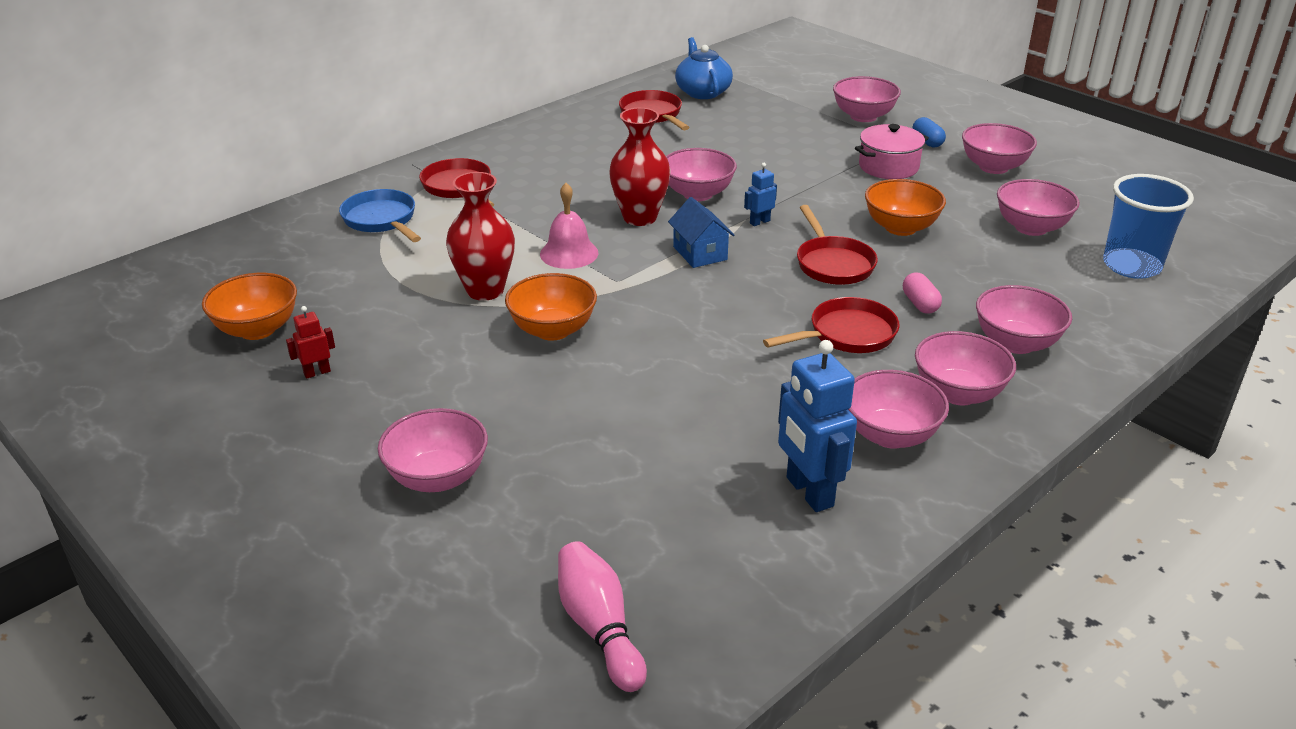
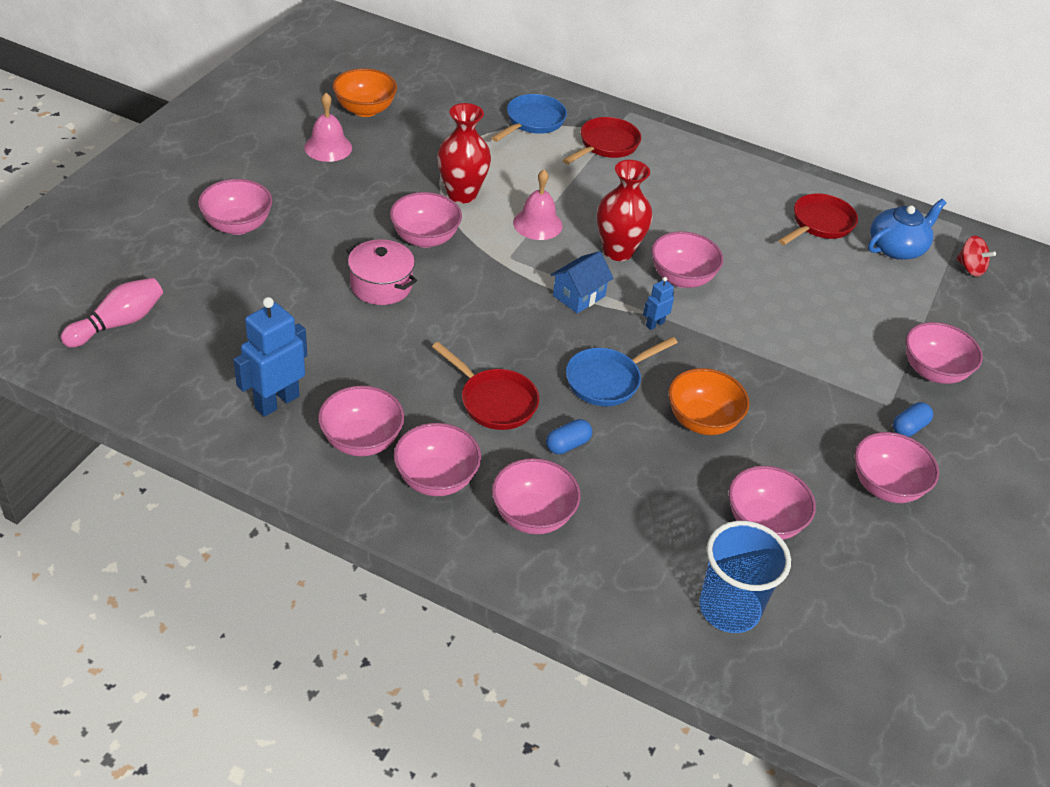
camera: 65 degrees right, 10 degrees up
(317, 372) = (328, 147): red robot -> pink bell
(552, 330) = (425, 238): orange bowl -> pink bowl
(743, 72) = (970, 268): none -> red spinning top
(759, 222) = (655, 324): blue robot -> blue robot turned 75 degrees counterclockwise
(833, 264) = (607, 380): red pan -> blue pan
(888, 167) = (827, 401): pink pot -> pink pot (381, 285)
(920, 304) = (567, 445): pink capsule -> blue capsule

